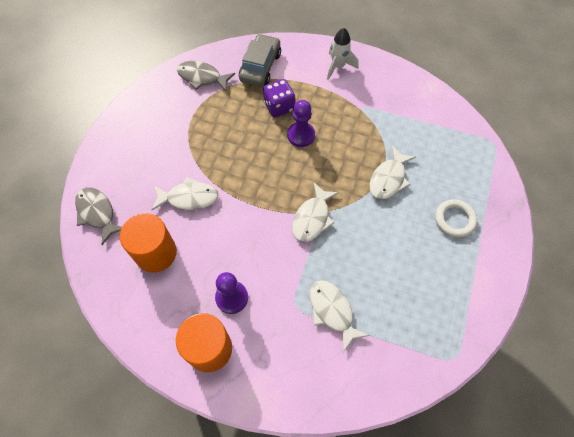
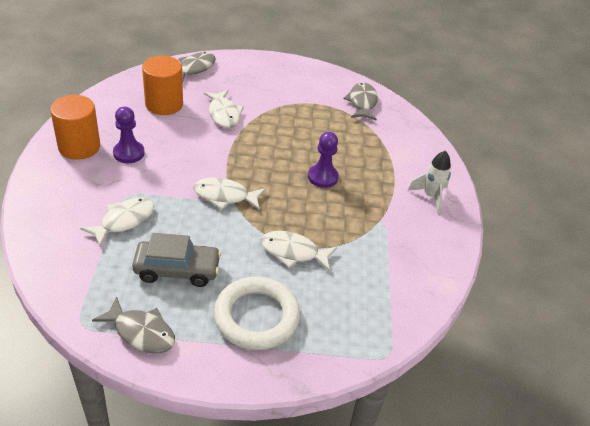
camera: 70 degrees right, 20 degrees down
(260, 67) = (396, 138): grey car -> grey car (177, 270)
(279, 107) = (352, 157): purple dice -> none
(454, 220) = (256, 317): white ring -> white ring, size x1.68
(465, 309) = (141, 332): none -> grey fish

